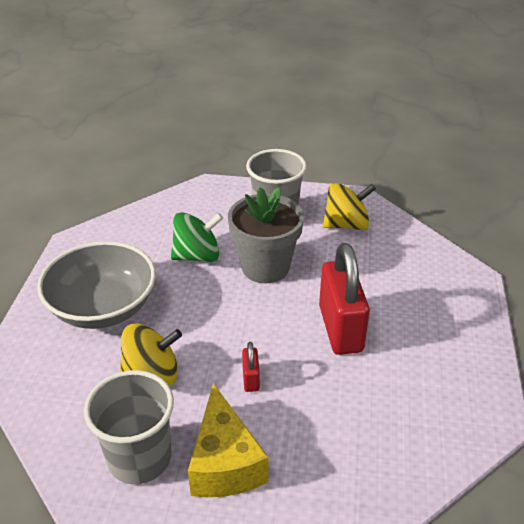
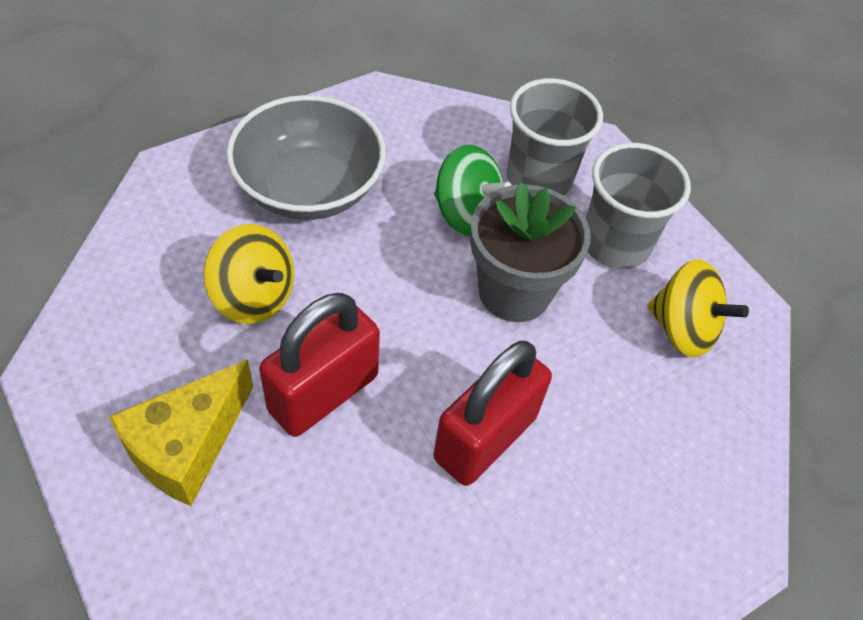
camera: 45 degrees right, 15 degrees up
(139, 458) = (136, 363): grey cup -> grey cup (539, 178)
(251, 379) = (323, 393): red padlock -> red padlock, size x2.28

